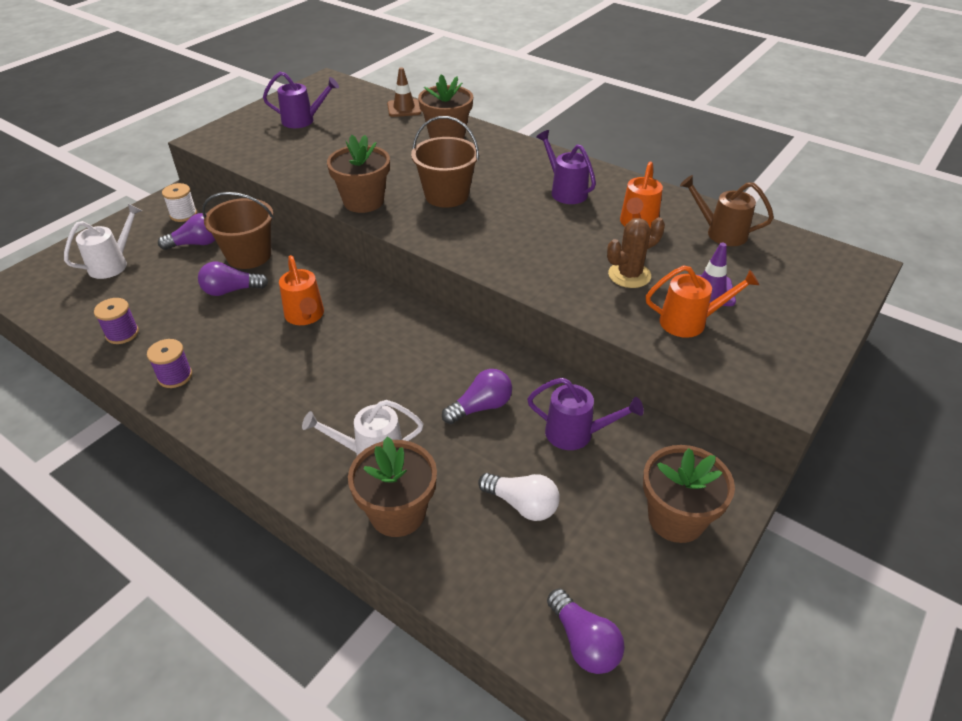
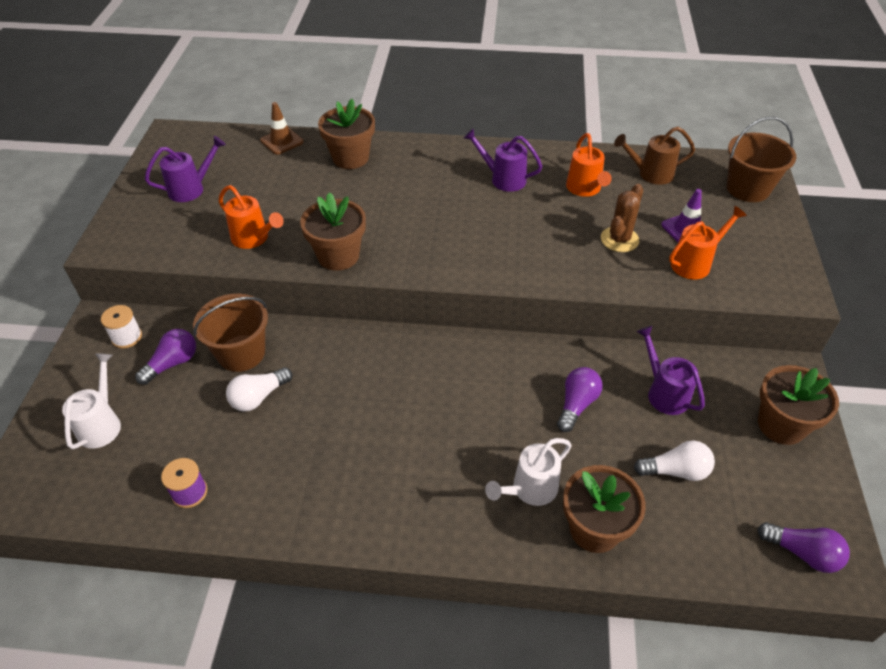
camera: 30 degrees left, 5 degrees up
(175, 376) = (288, 508): purple spool -> none
(231, 290) = (258, 397): purple light bulb -> white light bulb
(305, 316) = (356, 391): orange watering can -> orange watering can (254, 239)
(446, 195) = (408, 220): brown bucket -> brown bucket (747, 189)
(577, 434) = (664, 392): purple watering can -> purple watering can turned 105 degrees counterclockwise

